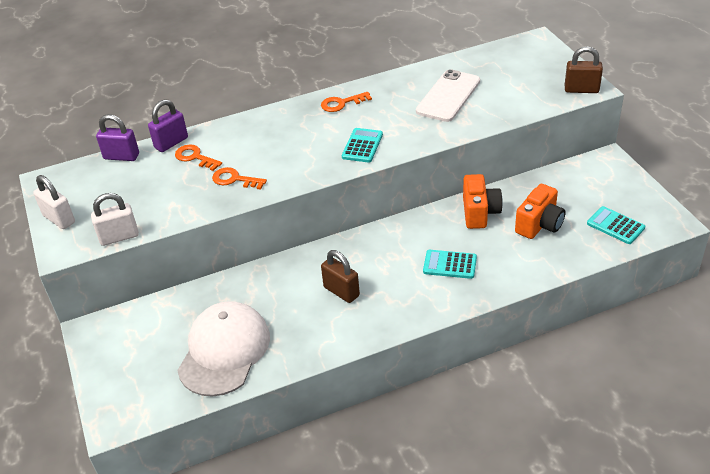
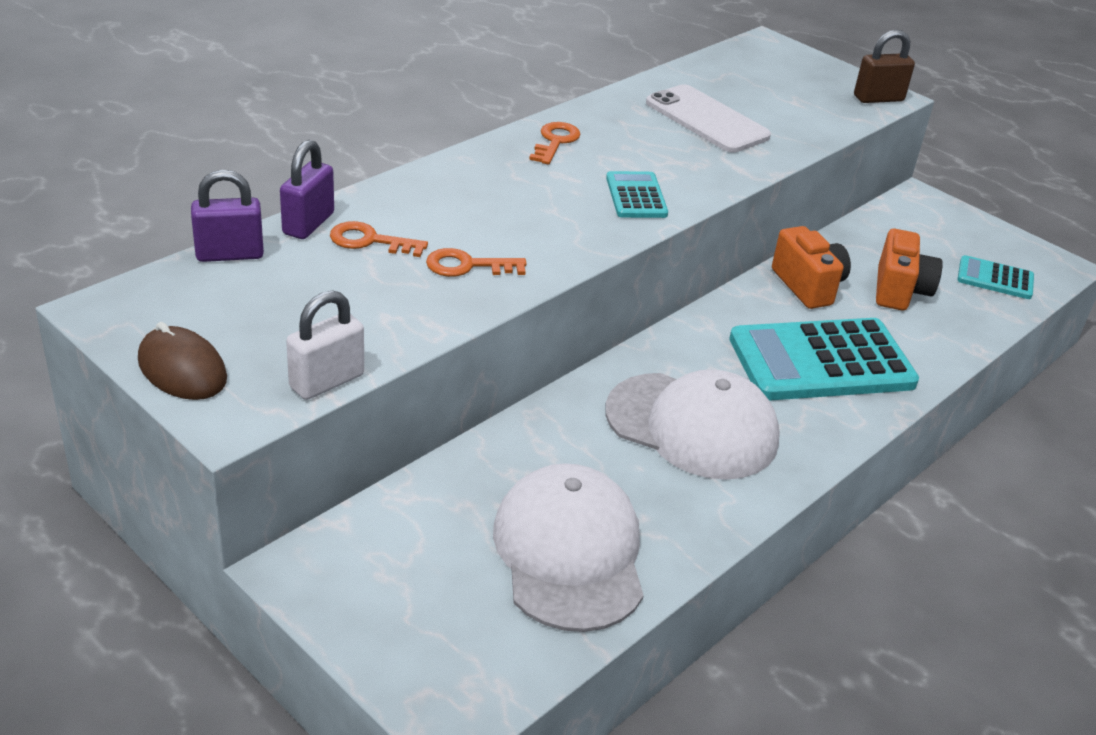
camera: 30 degrees left, 5 degrees down
(59, 219) = (182, 369): white padlock -> brown mouse
(341, 291) = (692, 426): brown padlock -> white cap
(342, 103) = (555, 142): orange key -> orange key turned 150 degrees clockwise
(448, 96) = (706, 120): white phone -> white phone turned 45 degrees counterclockwise
(450, 265) = (821, 362): turquoise calculator -> turquoise calculator, size x2.06

